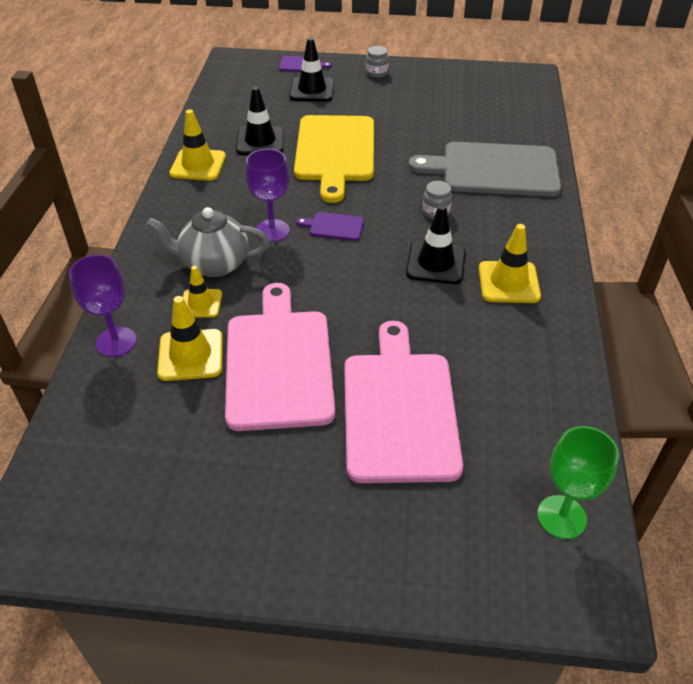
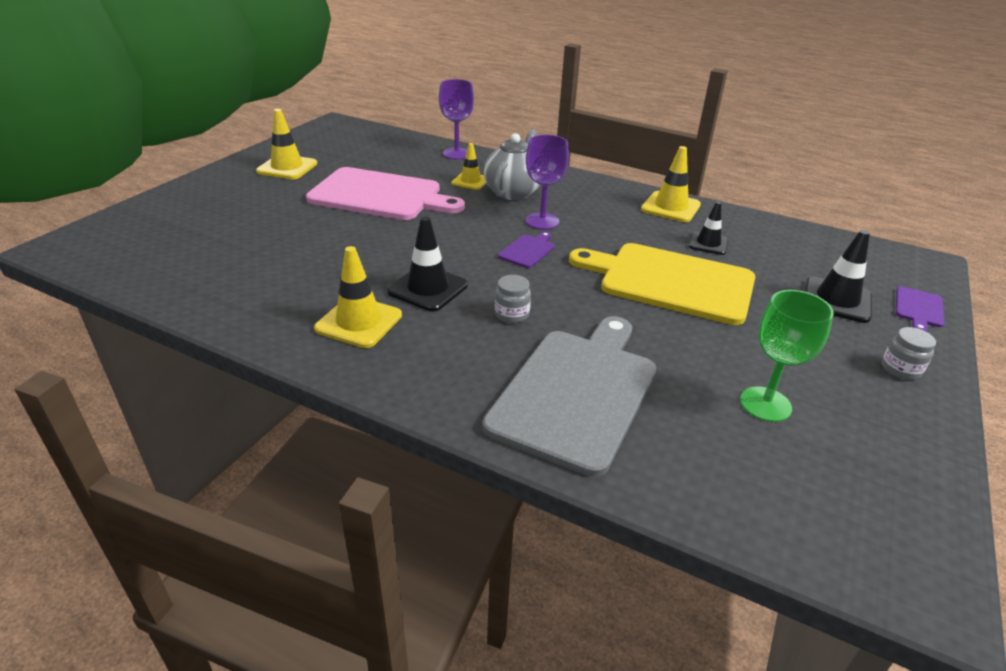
camera: 110 degrees right, 10 degrees down
(190, 355) = (420, 171): yellow traffic cone -> yellow traffic cone (287, 167)
(260, 141) = (708, 243): black traffic cone -> black traffic cone, size x0.66
(399, 409) = (284, 225): pink cutting board -> none
(561, 517) = (117, 257): green goblet -> green goblet (765, 404)

